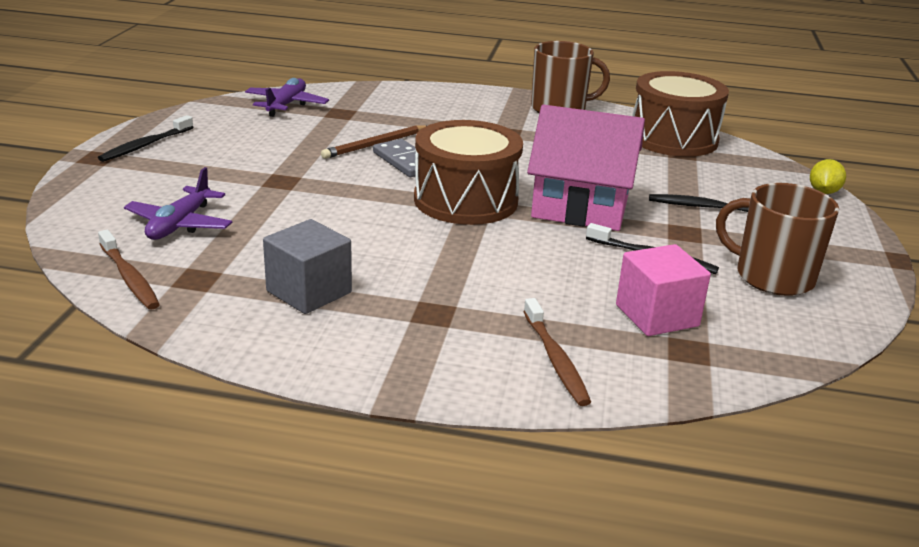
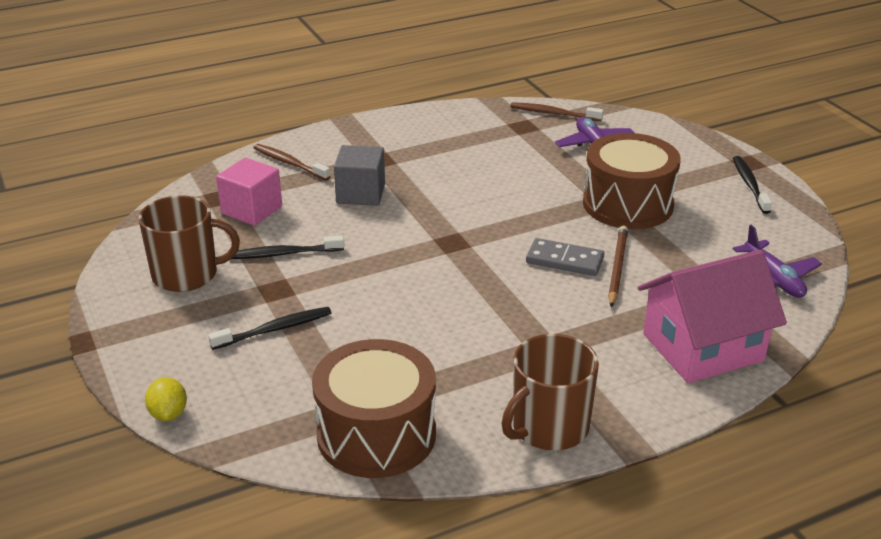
camera: 145 degrees right, 5 degrees up
(309, 292) = (458, 143): grey cube -> grey cube (361, 194)
(465, 200) = (466, 243): brown drum -> brown drum (627, 204)
(580, 207) = (377, 277): pink house -> pink house (703, 347)

